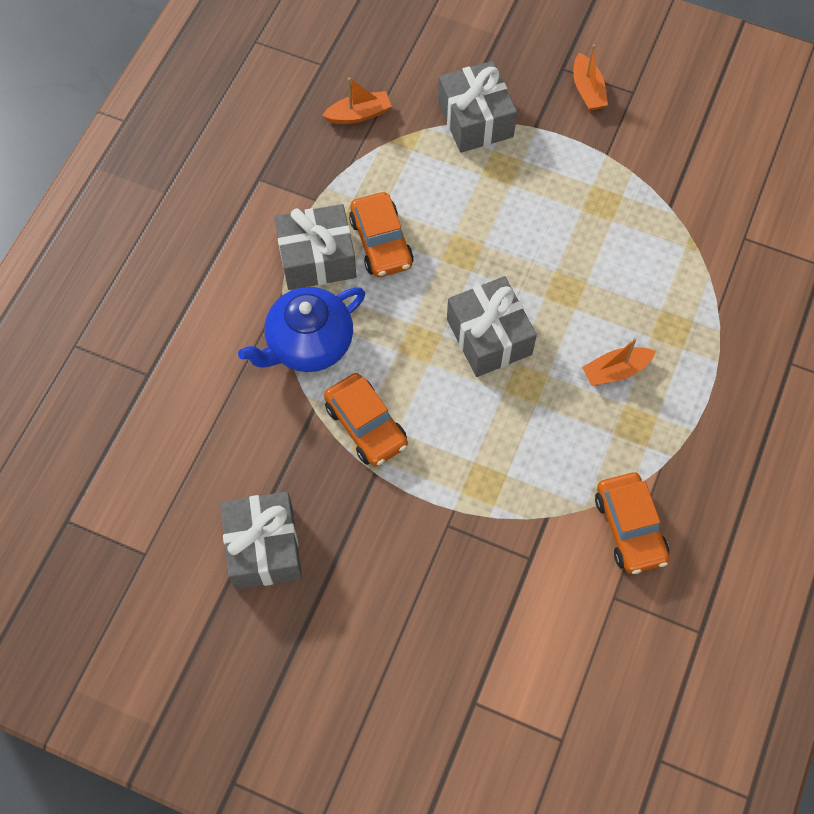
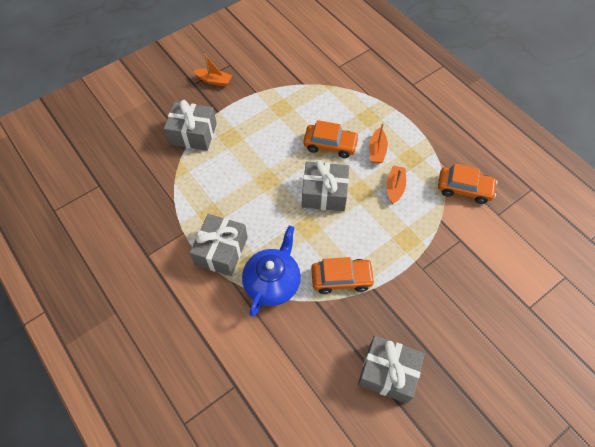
camera: 60 degrees left, 5 degrees down
(308, 344) = (272, 283): blue teapot -> blue teapot turned 150 degrees counterclockwise
(359, 114) = (146, 184): orange boat -> orange boat (395, 187)
(381, 242) = (234, 214): orange car -> orange car (330, 145)

